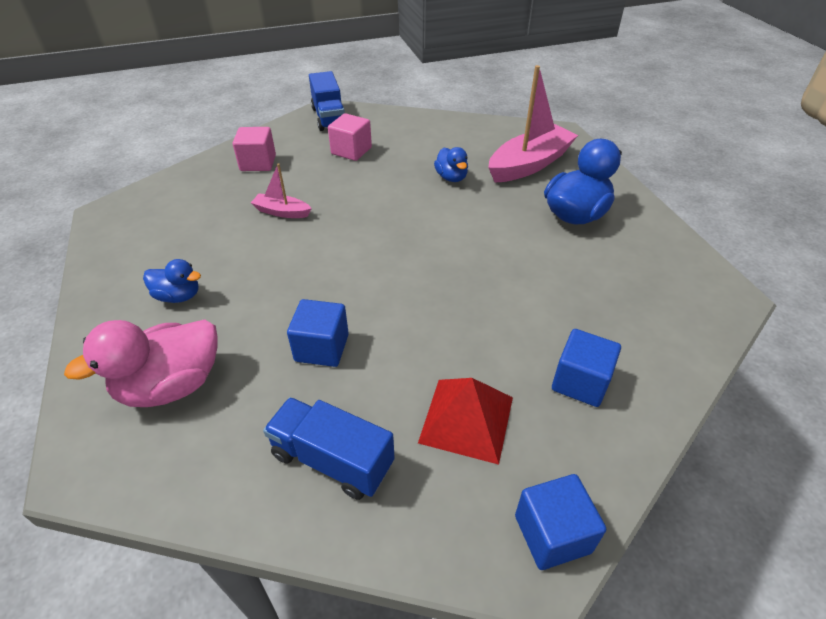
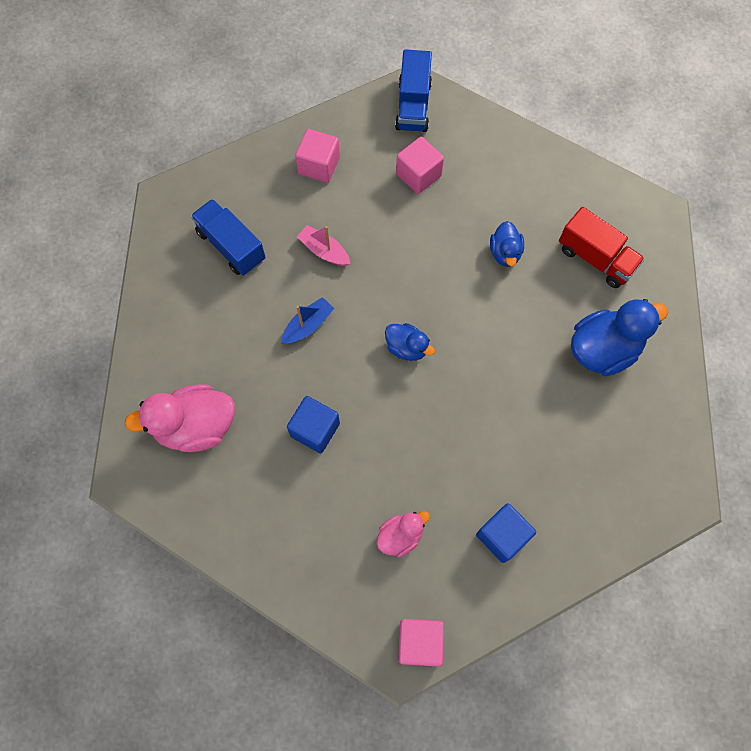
camera: 20 degrees right, 25 degrees up
(178, 296) = (214, 332): blue duck -> blue duck (407, 348)
(283, 266) = (308, 325): none -> blue boat
(332, 460) = (294, 533): blue truck -> blue truck (231, 246)
(466, 419) = (400, 536): red pyramid -> pink duck
(529, 164) = (595, 258): pink boat -> red truck
(552, 534) = (419, 642): blue cube -> pink cube

